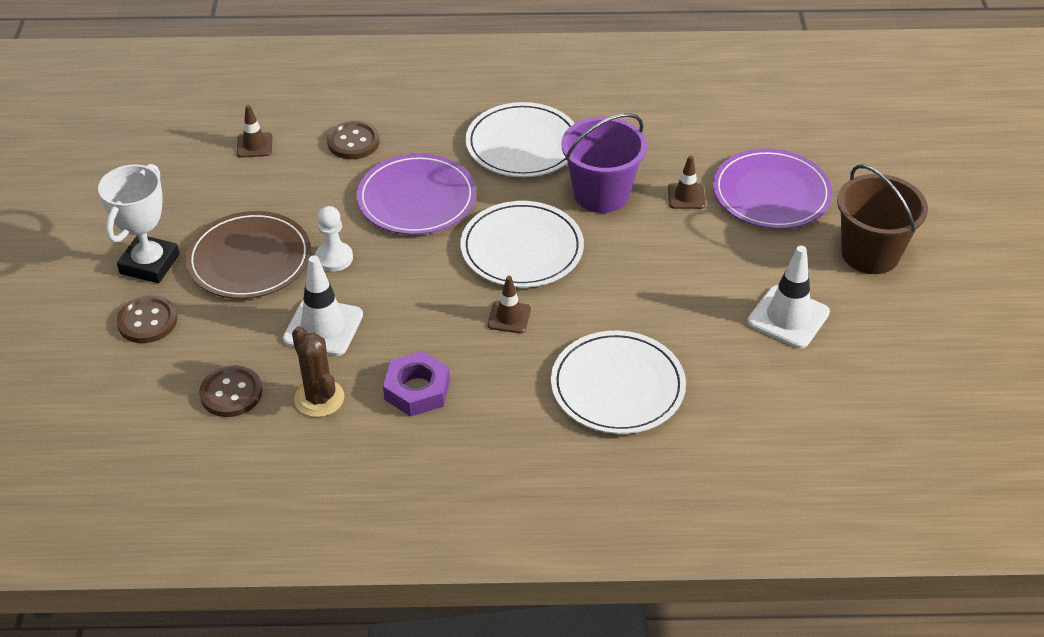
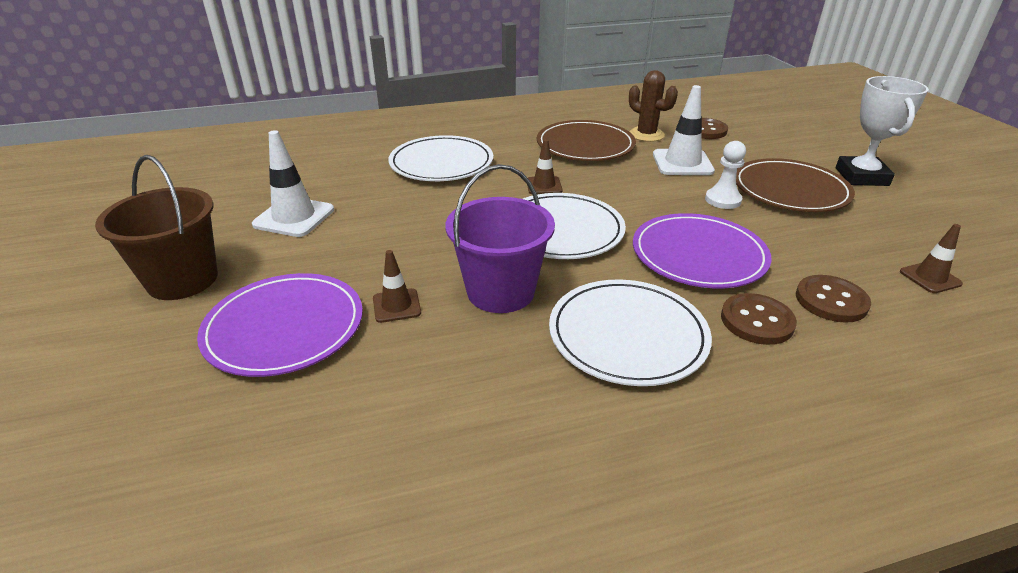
camera: 165 degrees right, 10 degrees down
(147, 321) = (809, 150): brown button -> brown button (757, 321)
(417, 390) = (585, 145): purple nut -> brown plate

